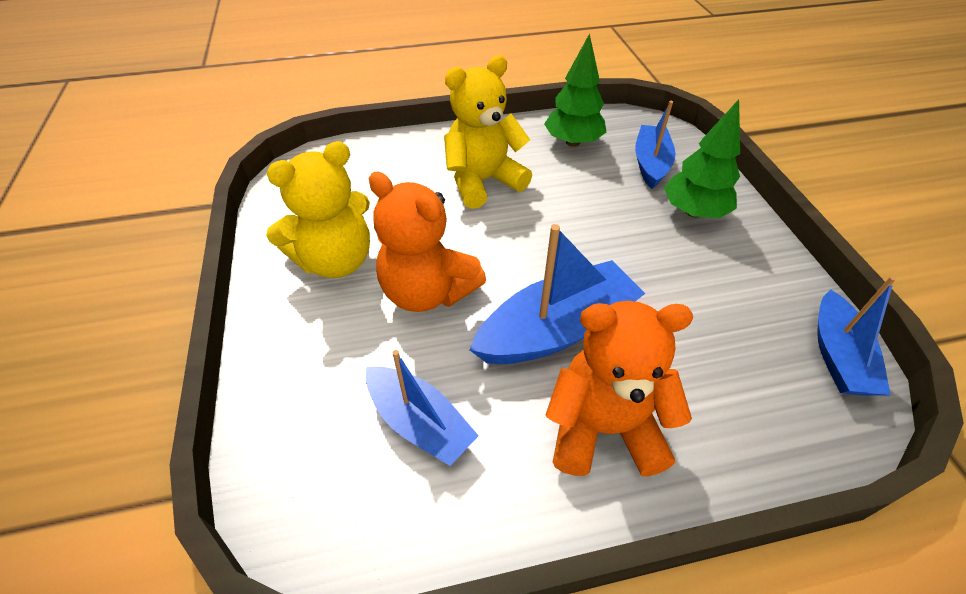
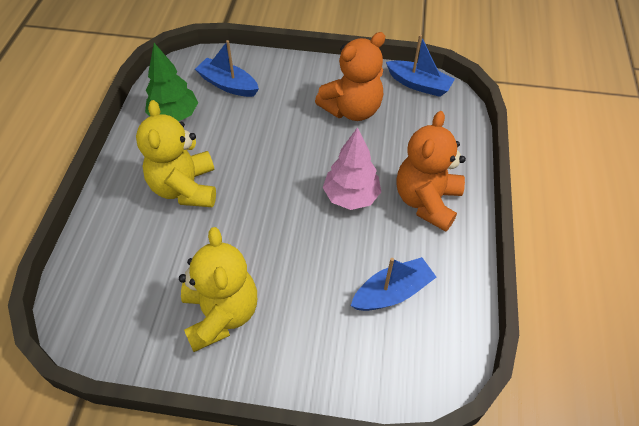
camera: 70 degrees left, 5 degrees up
(427, 292) = (285, 258): orange teddy bear -> orange teddy bear (352, 110)
(556, 329) = (351, 196): blue boat -> pink tree
(694, 212) = (287, 86): green tree -> none

